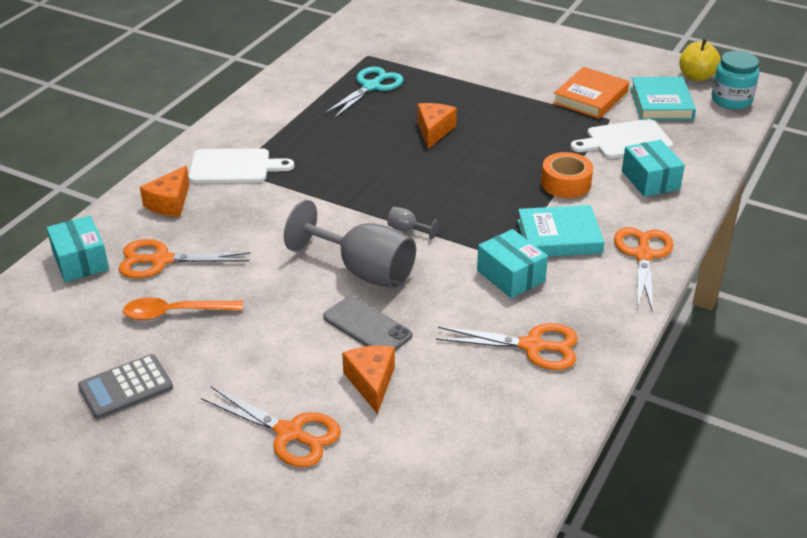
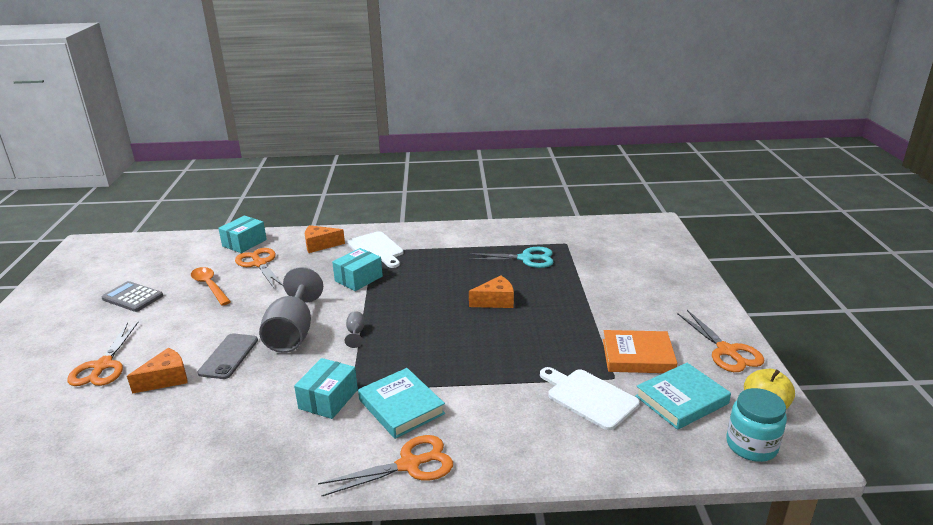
camera: 60 degrees right, 10 degrees down
(532, 346) = (240, 440): orange scissors -> orange scissors (726, 351)
(566, 183) = (484, 385): orange tape -> none
(650, 180) = (537, 433): turquoise box -> turquoise box (358, 279)

